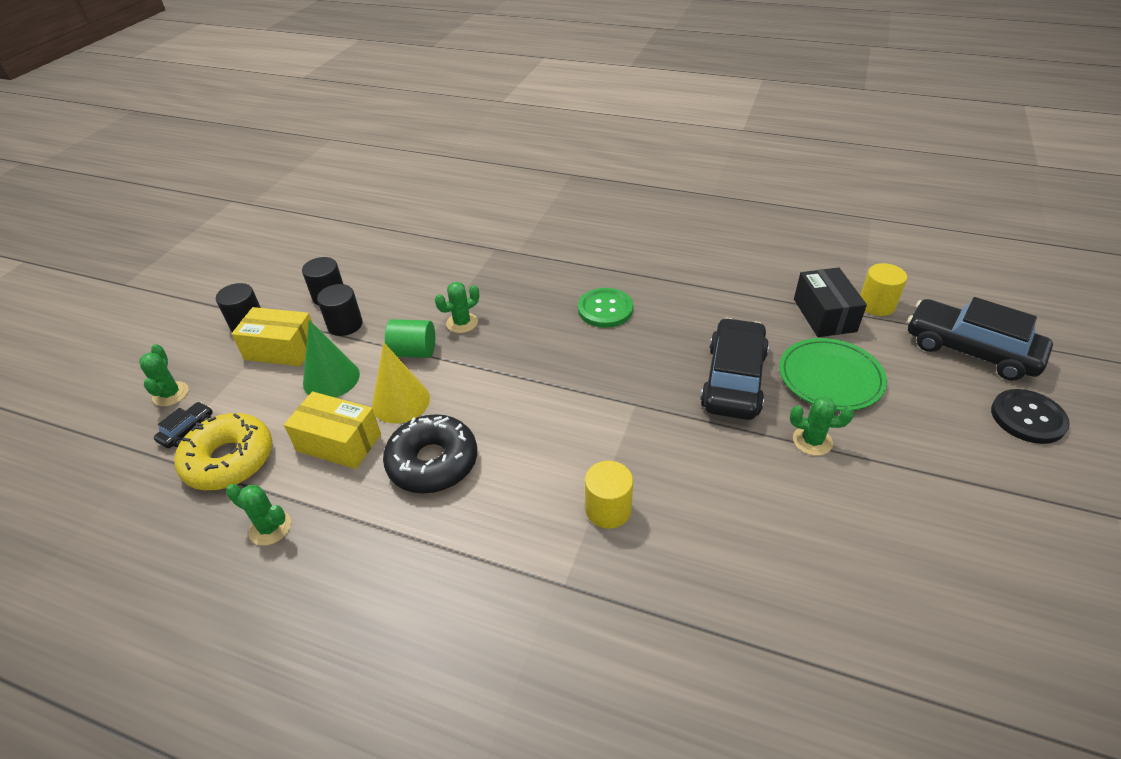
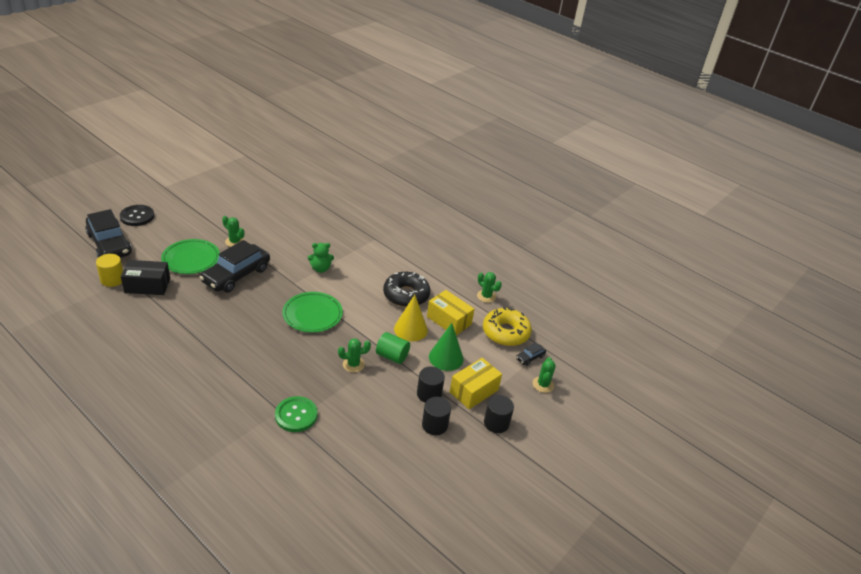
camera: 165 degrees left, 5 degrees down
(281, 349) = (474, 391): yellow box -> yellow box turned 75 degrees counterclockwise
(565, 365) = (312, 314): none -> green plate
(605, 309) = (261, 338): green button -> green button (296, 415)
(608, 509) = (341, 252): yellow cylinder -> none
(616, 451) = (320, 269): none -> green teddy bear
(824, 315) = (147, 285): black box -> black box turned 75 degrees clockwise

